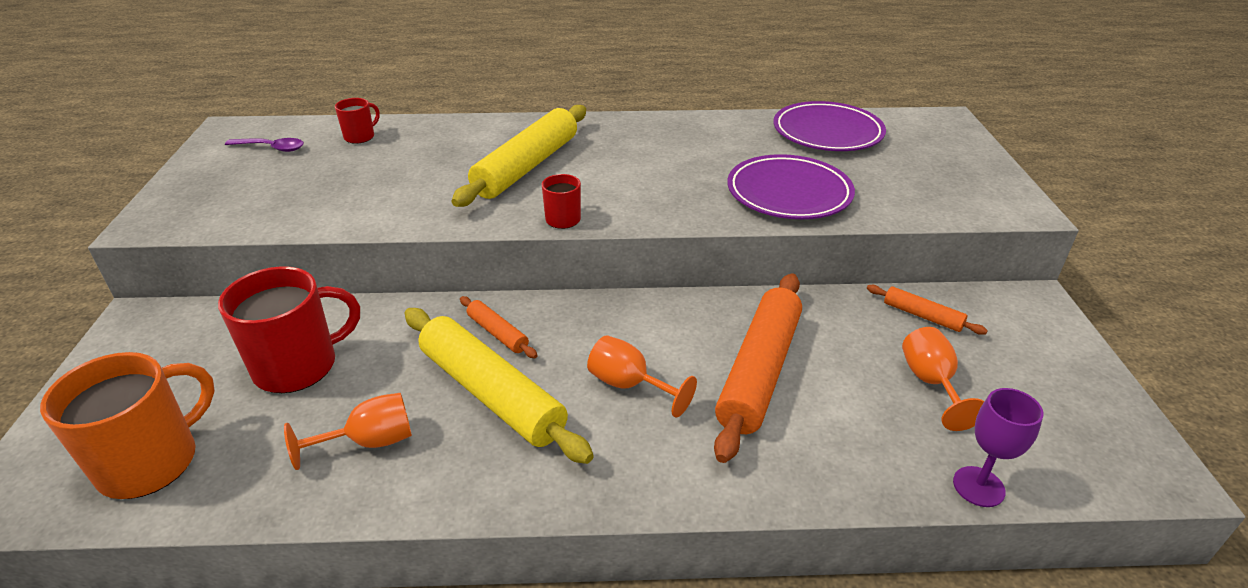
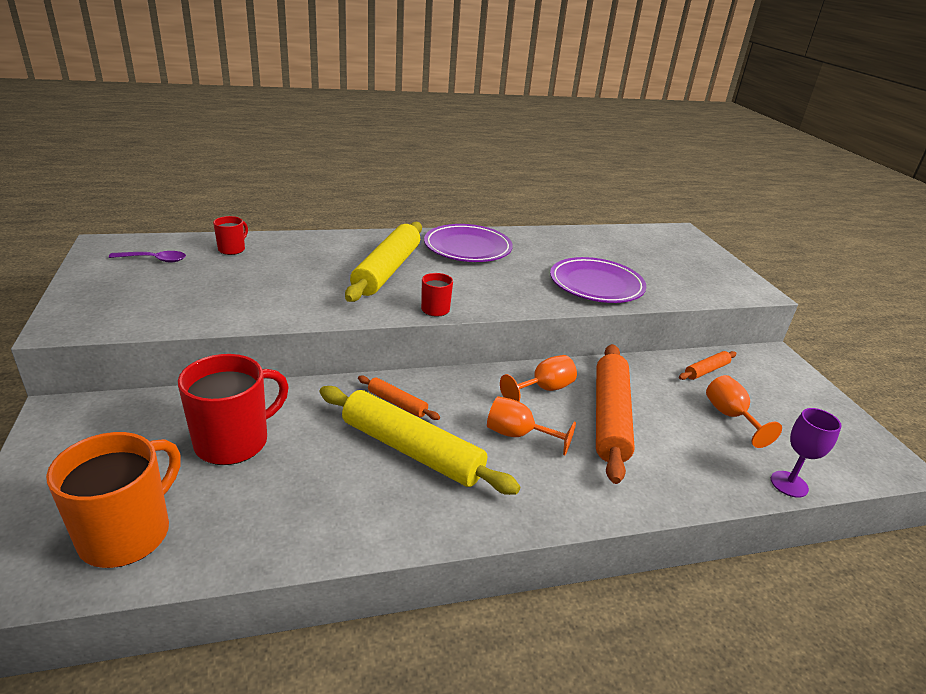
camera: 15 degrees left, 5 degrees down
(370, 442) = (324, 497): orange goblet -> orange goblet (544, 389)
(827, 132) = (604, 241): purple plate -> purple plate (467, 248)
(922, 316) = (706, 370): orange rolling pin -> orange rolling pin turned 60 degrees counterclockwise

